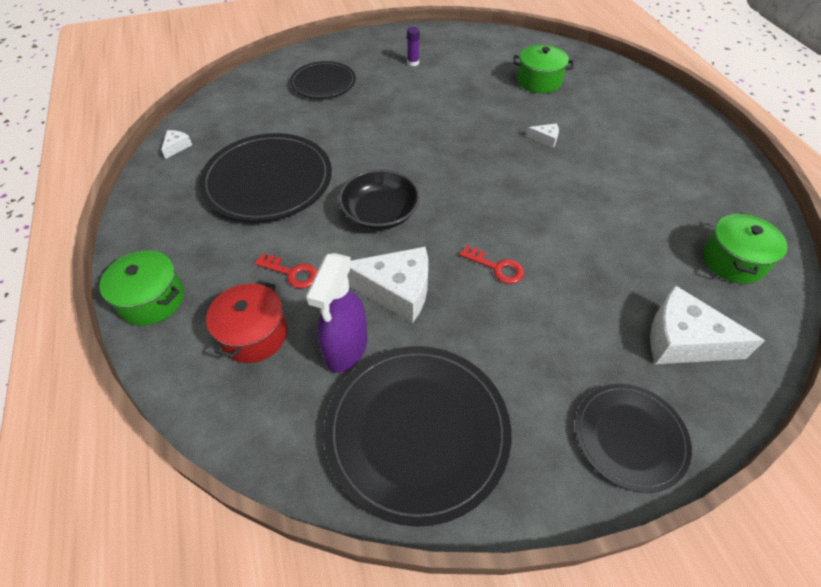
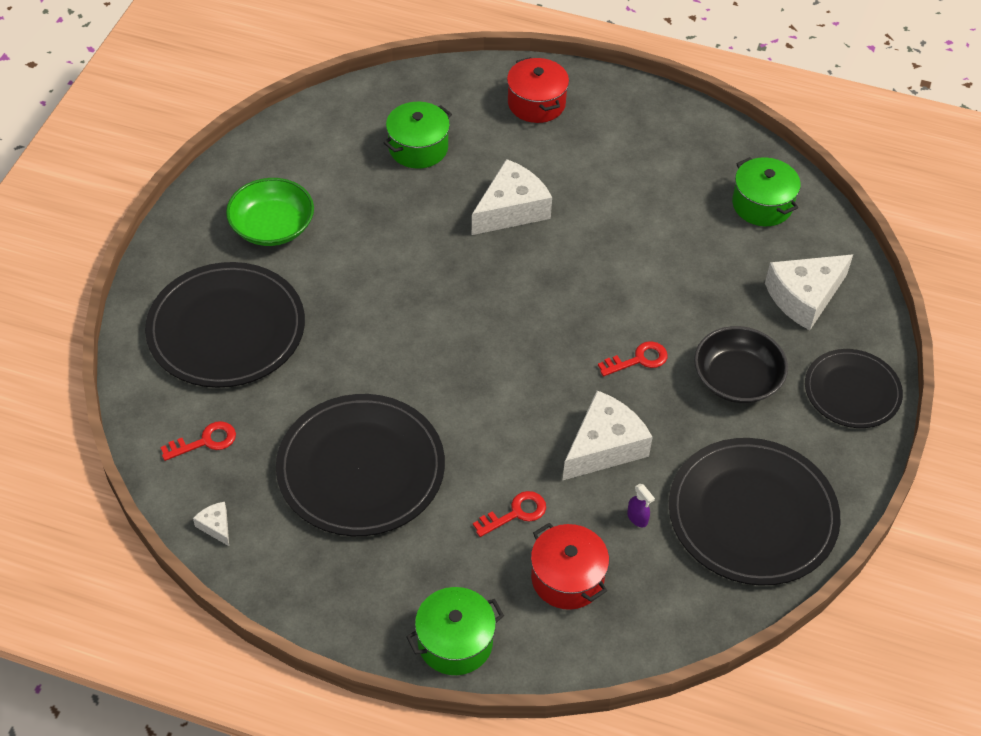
camera: 55 degrees left, 0 degrees up
(236, 114) = (205, 441): none -> red key
(323, 83) = (226, 329): black plate -> black plate, size x1.66
(346, 348) = (637, 518): purple spray bottle -> purple spray bottle, size x0.41
(380, 213) = (496, 402): black bowl -> black bowl (737, 379)
(413, 63) = (272, 226): purple glue stick -> green bowl
(545, 139) = (511, 209): white cheese -> white cheese, size x2.24
(643, 106) = (536, 103): none -> red pot

